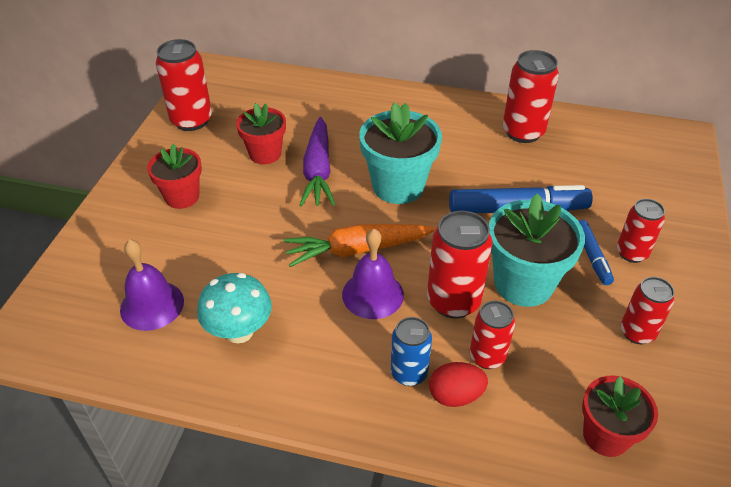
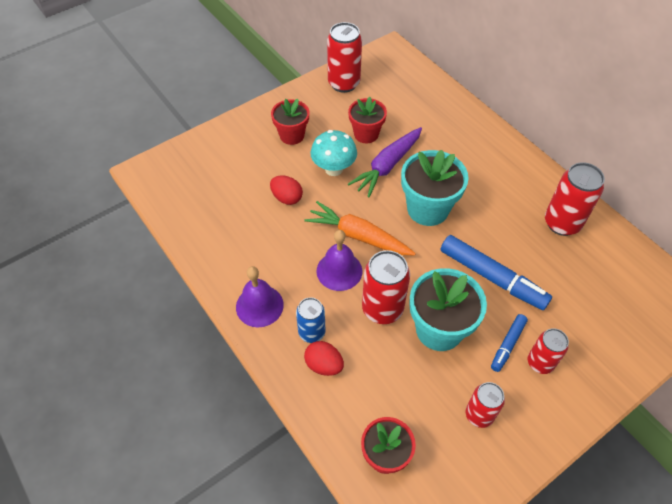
camera: 40 degrees right, 10 degrees up
(152, 305) = (218, 195): purple bell -> purple bell (259, 306)
(239, 331) = (247, 242): turquoise mushroom -> turquoise mushroom (333, 169)
(240, 260) = (287, 198): none -> red egg
(487, 357) = (366, 357): red can -> none

